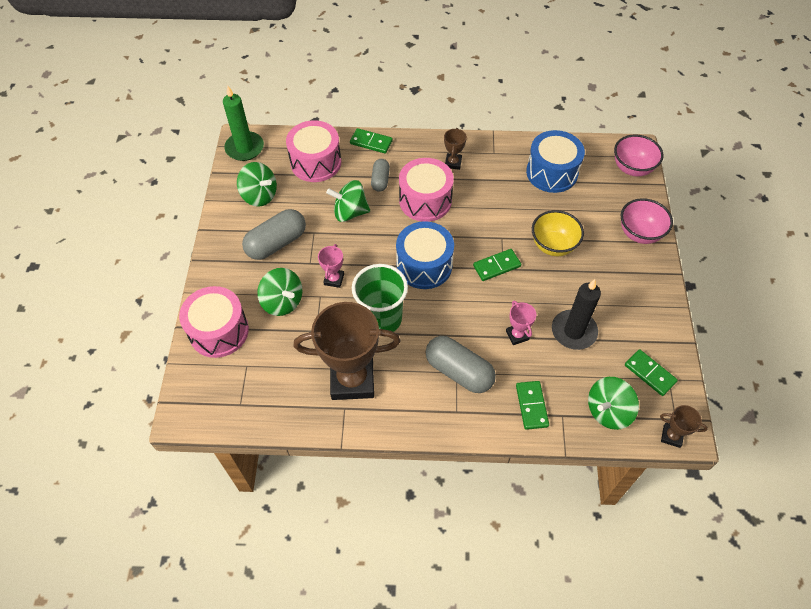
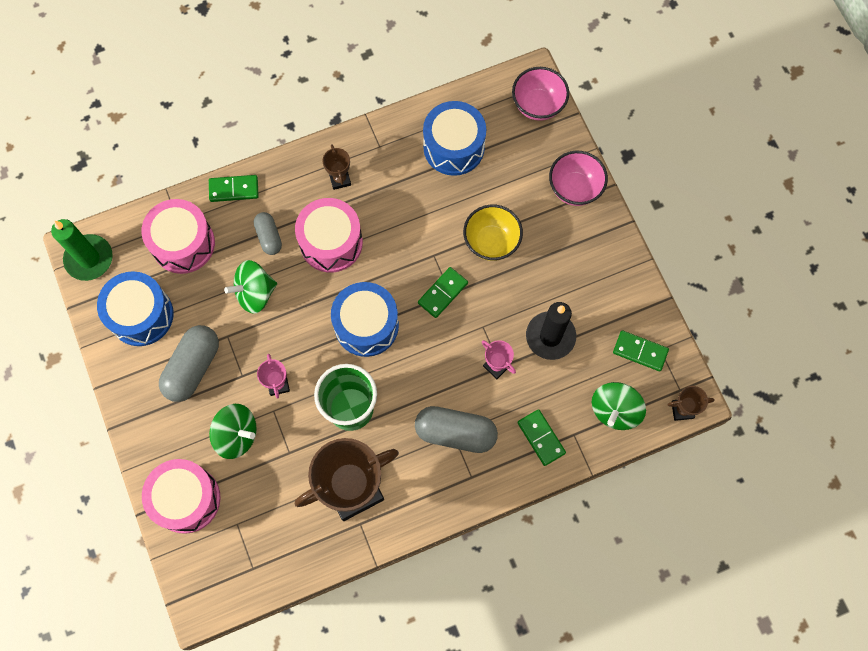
camera: 25 degrees left, 15 degrees up
(259, 195) = (141, 315): green spinning top -> blue drum

